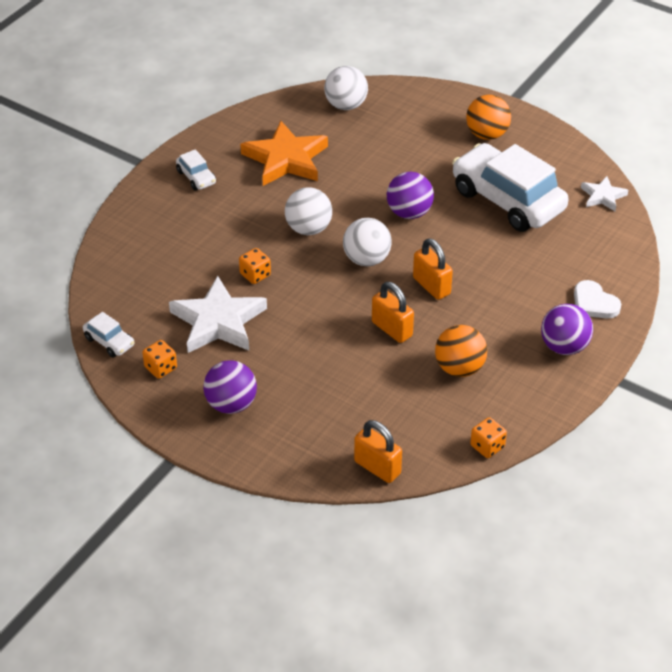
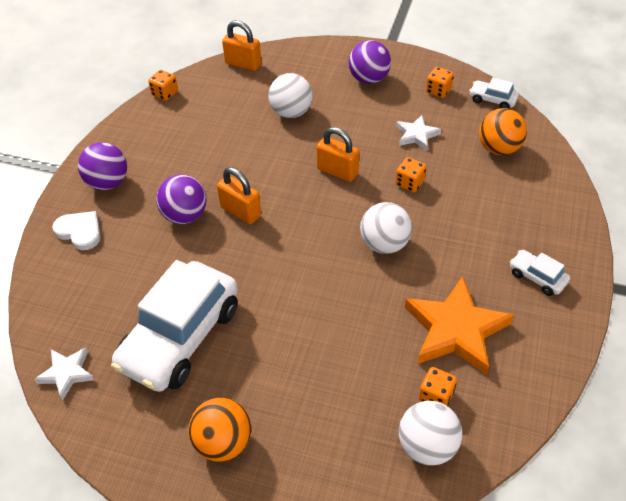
camera: 165 degrees right, 5 degrees up
(218, 321) = (416, 135): white star -> white star, size x0.52
(324, 127) = (436, 396): none -> orange dice
(366, 259) = (312, 224): white ball -> white ball (291, 112)
(392, 329) = (265, 163): orange padlock -> orange padlock (337, 171)
(409, 213) = (287, 290): purple ball -> purple ball (185, 215)
(459, 368) = (198, 144): orange ball -> orange ball (498, 148)
(507, 200) = (181, 337): white car -> white car turned 90 degrees clockwise

